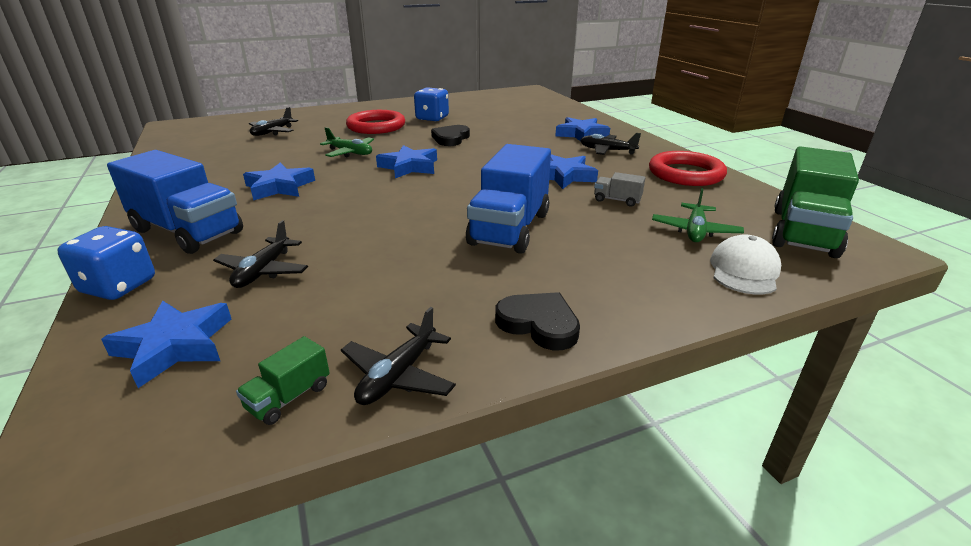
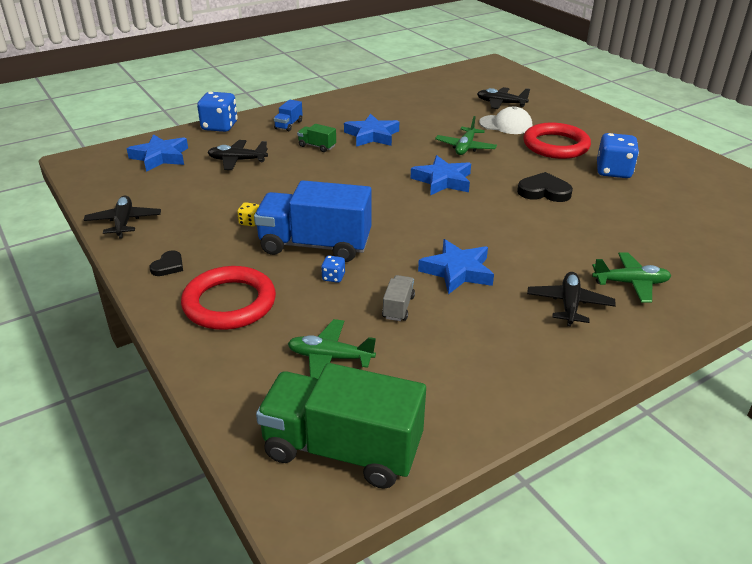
camera: 80 degrees right, 5 degrees up
(188, 231) = (288, 125): blue truck -> blue truck, size x0.43
(289, 397) = (113, 195): green truck -> green truck (317, 146)
(398, 375) = (124, 222): black plane -> black plane turned 60 degrees clockwise
(446, 264) = (250, 222): none -> yellow dice
(539, 324) = (168, 266): black heart -> black heart, size x0.60
(570, 223) = (333, 277): none -> blue dice
(581, 134) = (630, 283): blue star -> green plane
(685, 174) = (510, 370): red ring -> red ring (229, 303)
(744, 270) = (246, 380): white cap -> white cap (506, 125)

